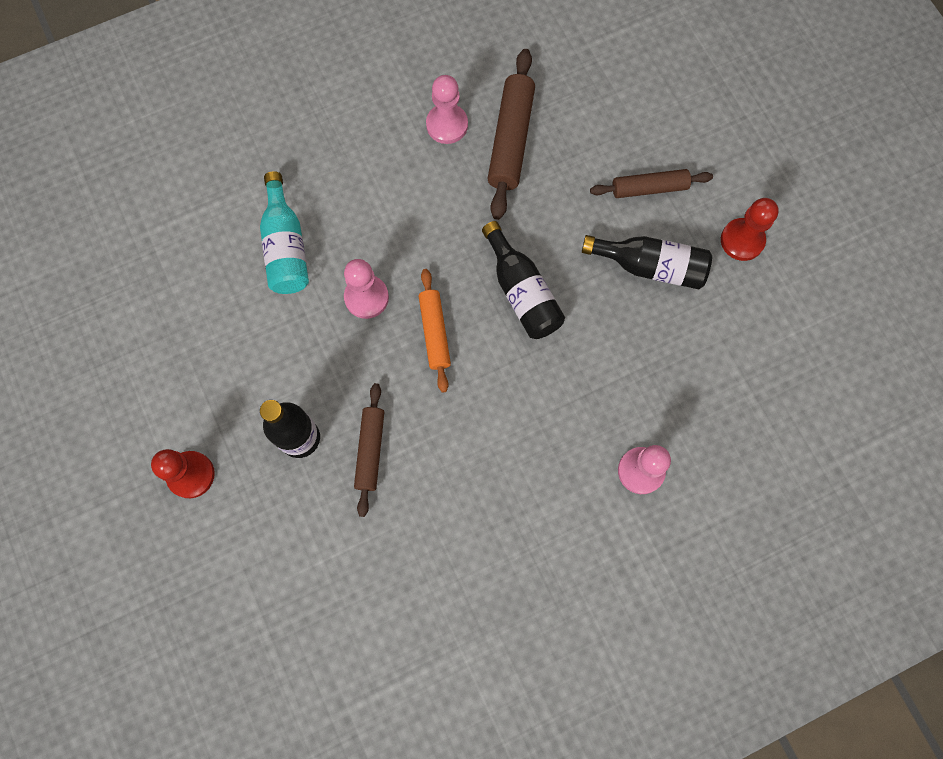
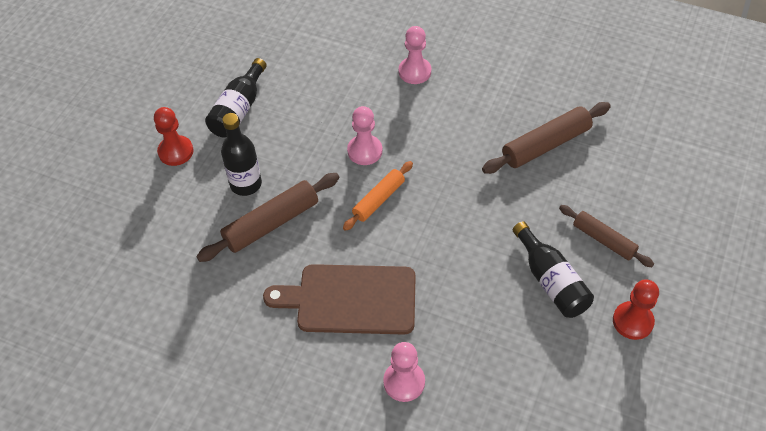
camera: 50 degrees right, 20 degrees down
(286, 247) = (355, 93): turquoise bottle -> none
(370, 450) = (271, 223): brown rolling pin -> brown rolling pin, size x1.55
(447, 125) = (517, 108): pink pawn -> pink pawn (414, 72)
(519, 447) = (350, 299): none -> brown cutting board
(522, 292) = (454, 224): black bottle -> black bottle (239, 110)

